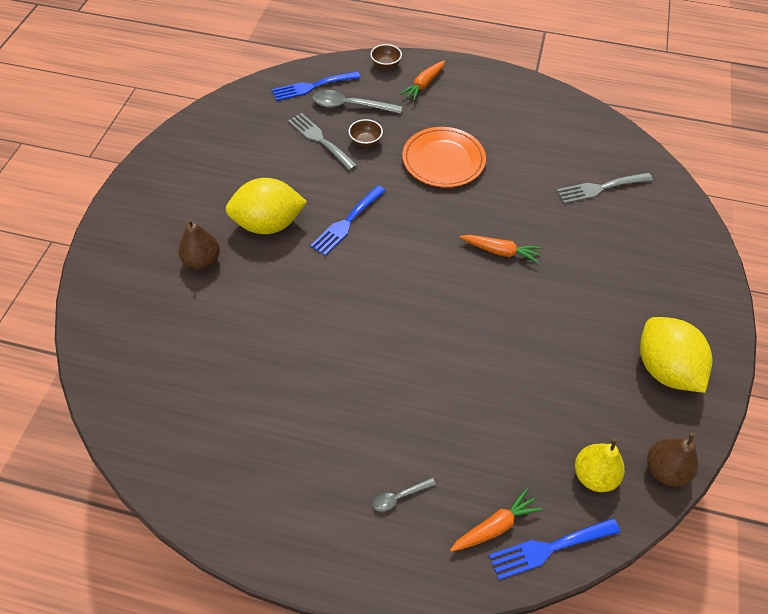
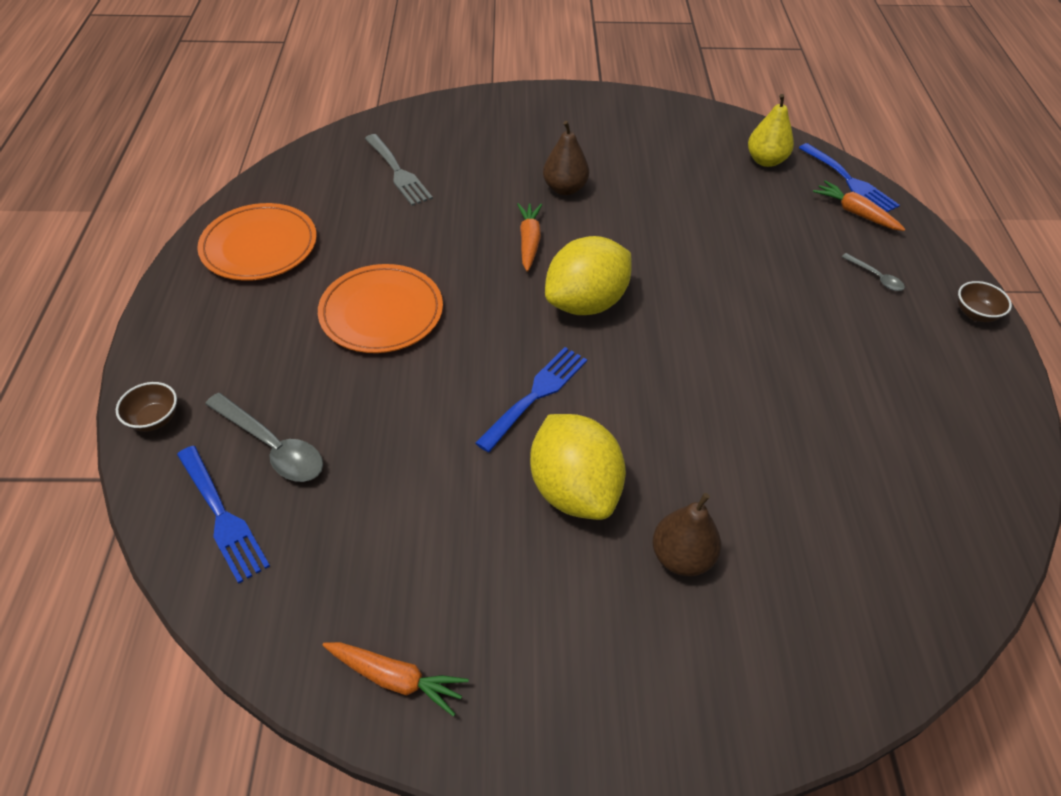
camera: 105 degrees left, 5 degrees down
(320, 140) = (367, 469): grey fork -> none
(347, 222) = (536, 394): blue fork -> blue fork turned 75 degrees counterclockwise
(350, 106) = (272, 446): grey spoon -> grey spoon turned 45 degrees counterclockwise
(365, 142) = (360, 407): brown bowl -> brown bowl (975, 314)
(424, 84) = (208, 360): orange carrot -> orange carrot (395, 678)
(523, 110) = (259, 246): none -> orange plate
(665, 369) = (629, 125): yellow lemon -> yellow lemon (586, 303)
(665, 470) = (733, 124): brown pear -> brown pear (565, 189)

